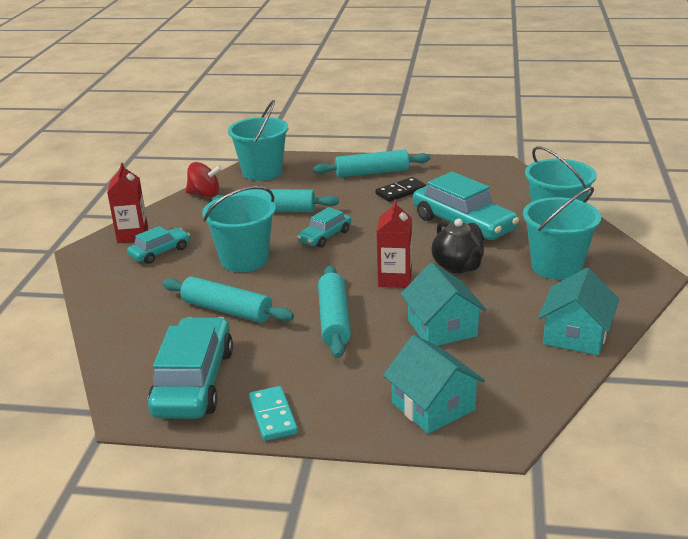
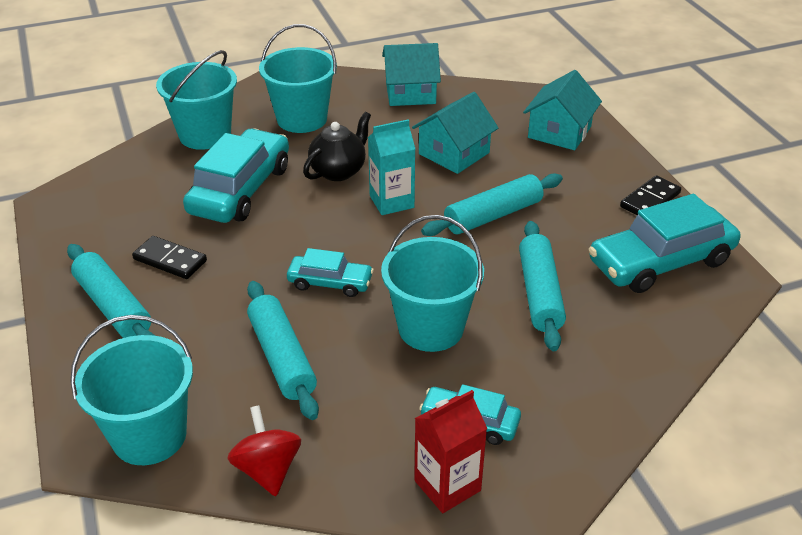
camera: 120 degrees left, 10 degrees up
(273, 416) = (650, 200): turquoise domino -> black domino
(395, 279) = (391, 202): red carton -> turquoise carton

